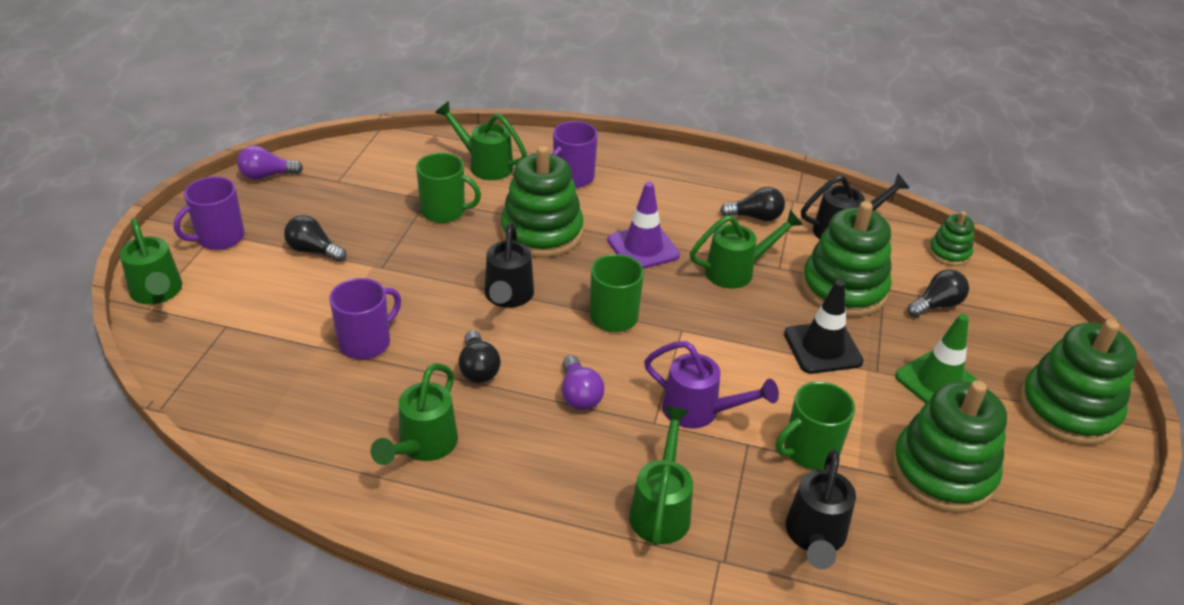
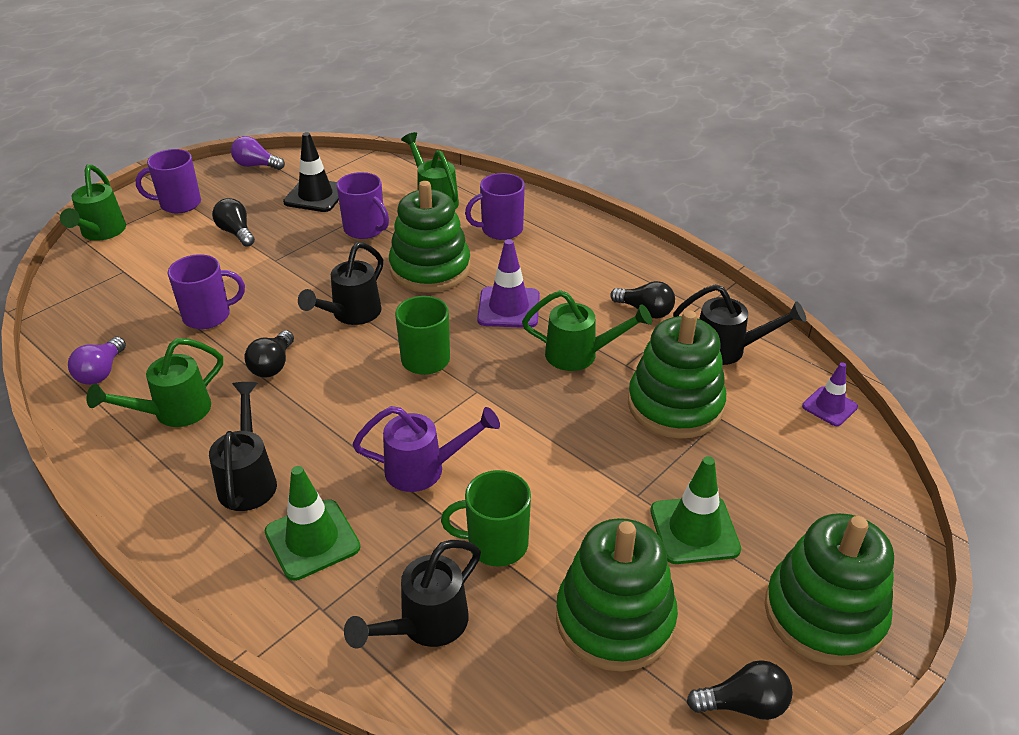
camera: 30 degrees right, 0 degrees up
(445, 211) = (365, 229): green mug -> purple mug
(555, 479) = (248, 479): none -> black watering can
(579, 395) = (334, 416): purple light bulb -> purple light bulb (101, 372)
(661, 508) = (312, 539): green watering can -> green traffic cone
(700, 412) = (425, 469): purple watering can -> purple watering can turned 60 degrees counterclockwise
(822, 348) = (600, 453): black traffic cone -> black traffic cone (315, 196)
(936, 305) = (765, 453): black light bulb -> black light bulb (743, 704)
(949, 253) = (829, 406): green stacking toy -> purple traffic cone

